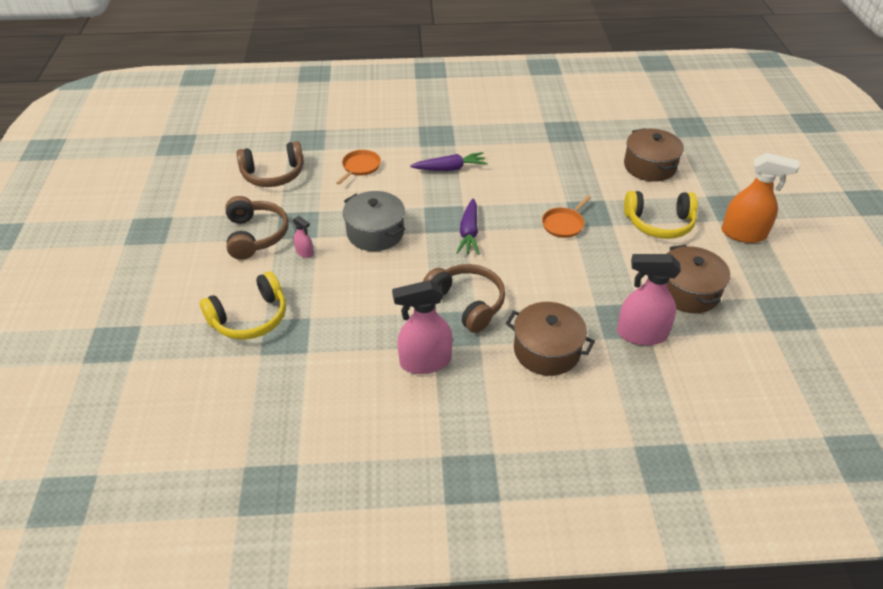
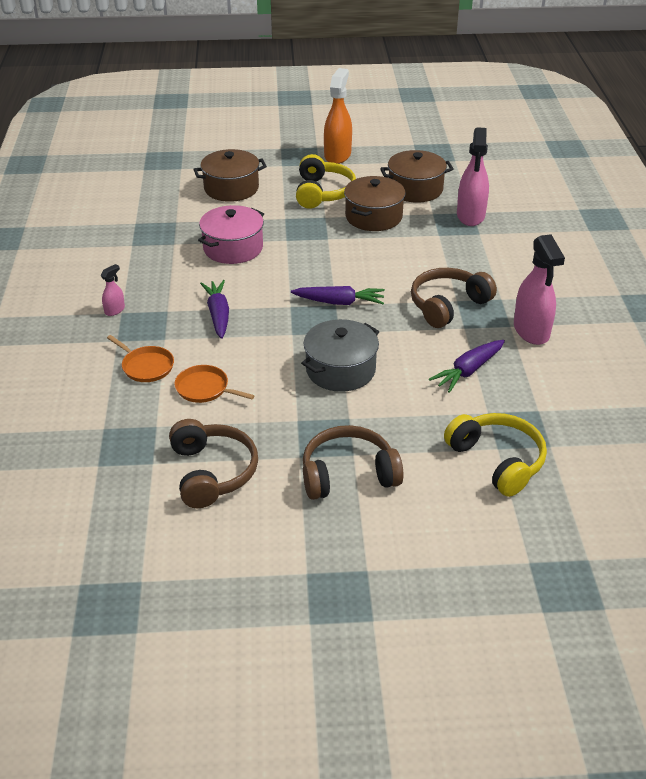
camera: 90 degrees left, 5 degrees down
(305, 252) = (379, 425): pink spray bottle -> pink spray bottle (115, 310)
(366, 309) = (468, 371): none -> purple carrot
(546, 350) = (500, 263): brown pot -> brown pot (373, 217)
(547, 172) = (233, 248): none -> pink pot
(564, 224) = (324, 243): orange pan -> orange pan (146, 366)

